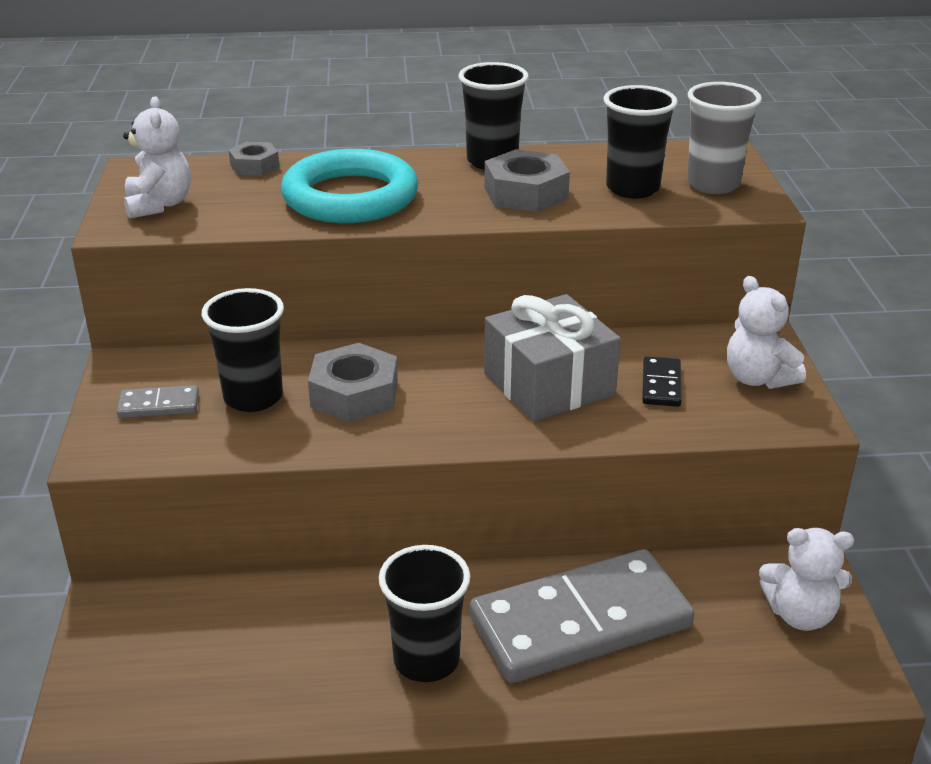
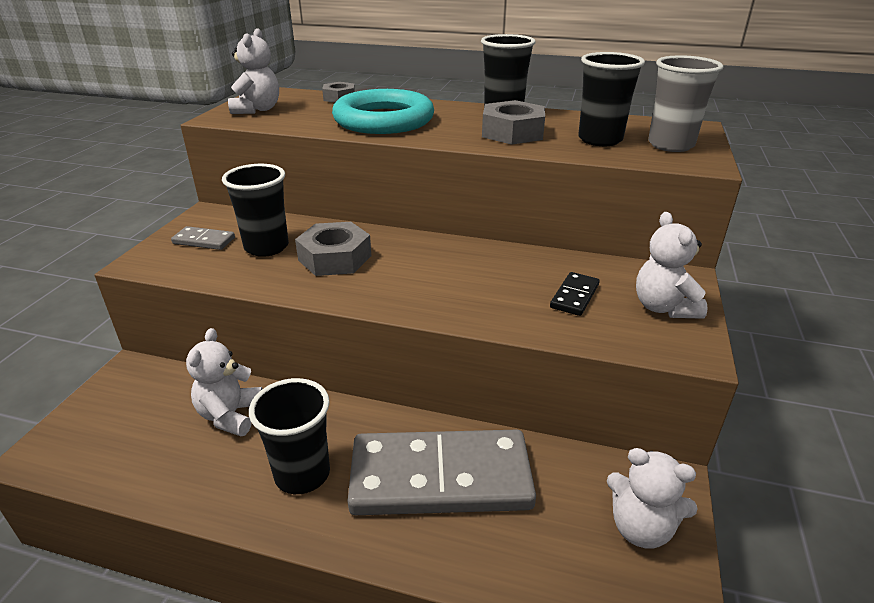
camera: 20 degrees right, 0 degrees up
(291, 621) = (230, 415): none -> white teddy bear
(548, 384) = (482, 278): grey gift -> none

